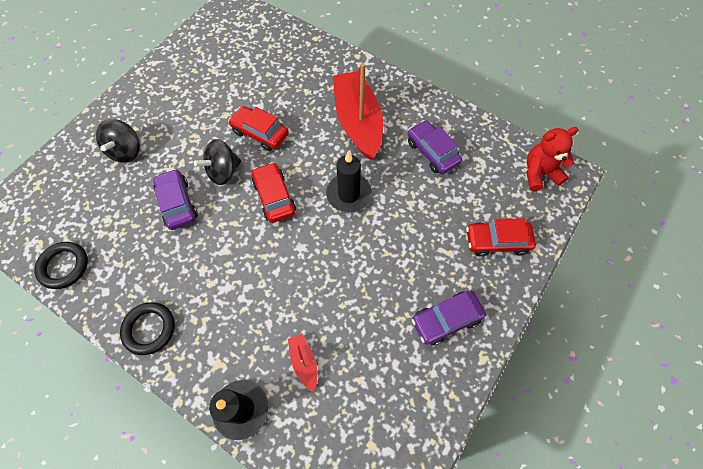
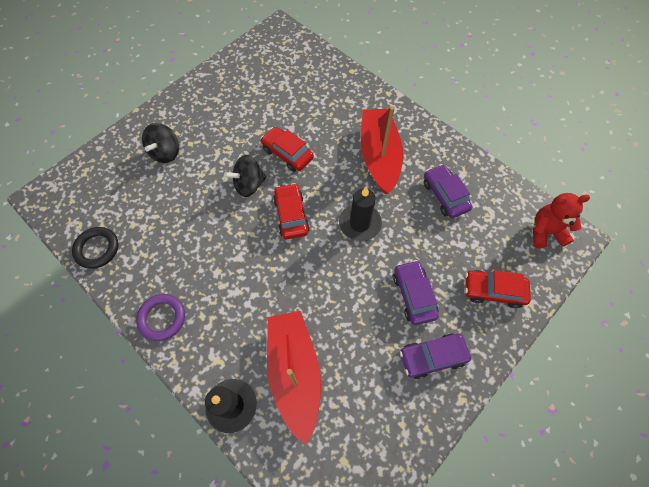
camera: 10 degrees right, 0 degrees up
(149, 329) = (162, 318): black ring -> purple ring
(177, 204) = (203, 208): purple car -> purple car (414, 295)
(304, 362) = (294, 373): red boat -> red boat, size x2.34

